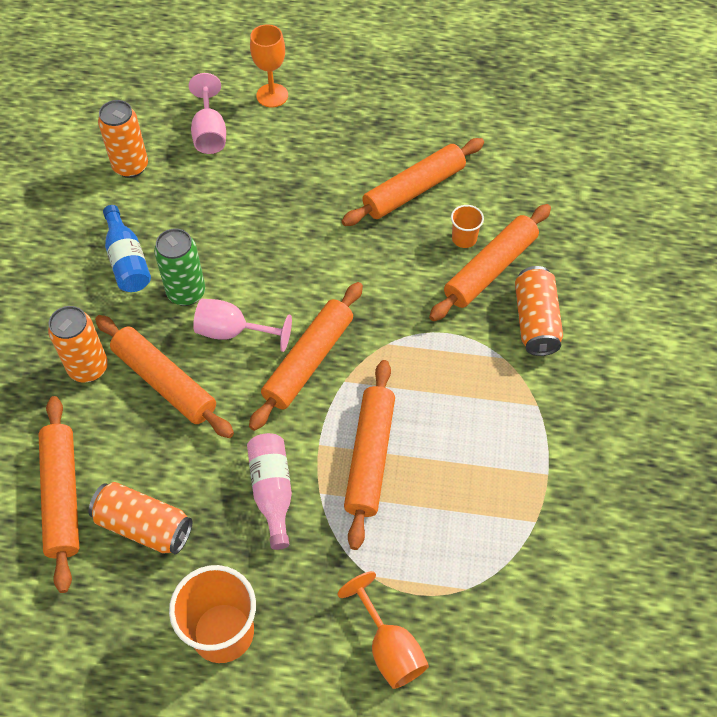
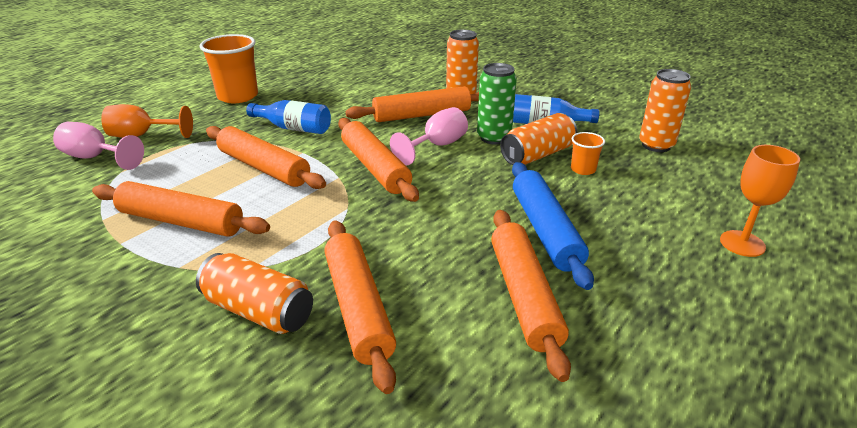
camera: 120 degrees right, 25 degrees down
(62, 496) = (379, 76): orange rolling pin -> orange rolling pin (181, 221)
(144, 526) = (330, 91): orange can -> orange can (537, 155)
(209, 133) = (688, 191): pink goblet -> pink goblet (95, 158)
(272, 491) = (294, 128): pink bottle -> blue bottle
(329, 202) = (545, 230): none -> blue rolling pin
(464, 239) = (418, 306): orange cup -> orange cup (583, 169)

